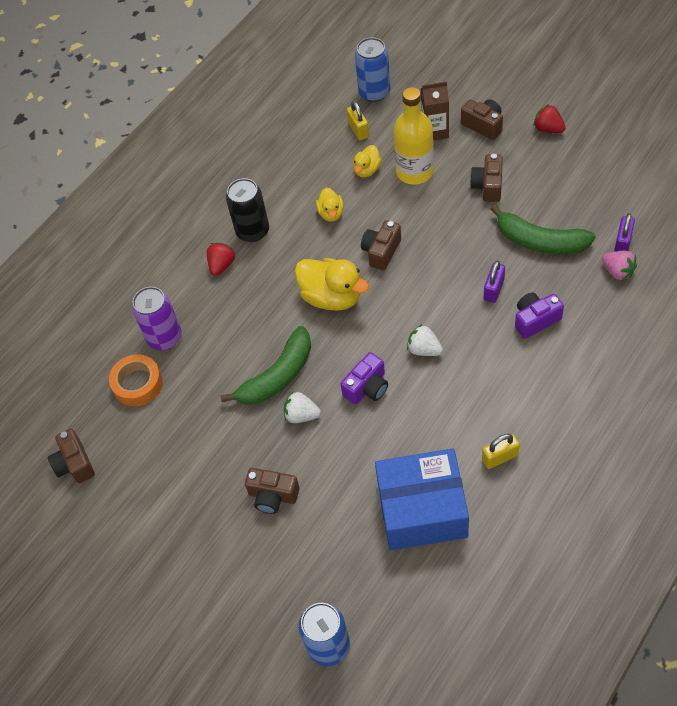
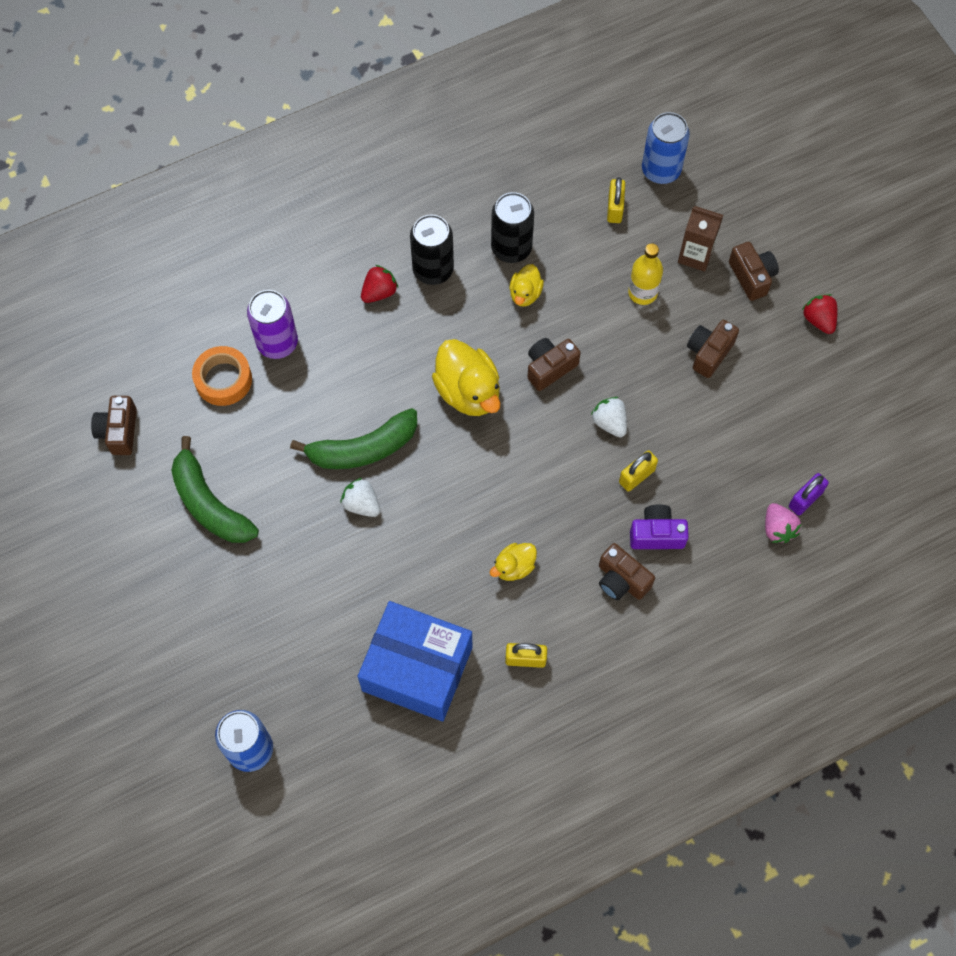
camera: 20 degrees right, 10 degrees up
(273, 496) = (285, 572): brown camera -> brown camera (621, 580)
(301, 190) = (511, 248): none -> black can
(367, 170) = (594, 263): yellow duck -> yellow duck (514, 567)
(367, 387) = (443, 511): purple camera -> none
(414, 172) = (642, 292): yellow bottle -> yellow bottle, size x0.65
(424, 349) = (524, 502): white strawberry -> white strawberry (609, 422)
(494, 289) = (636, 476): purple padlock -> yellow padlock
(540, 241) = (720, 448): green banana -> green banana (209, 504)

